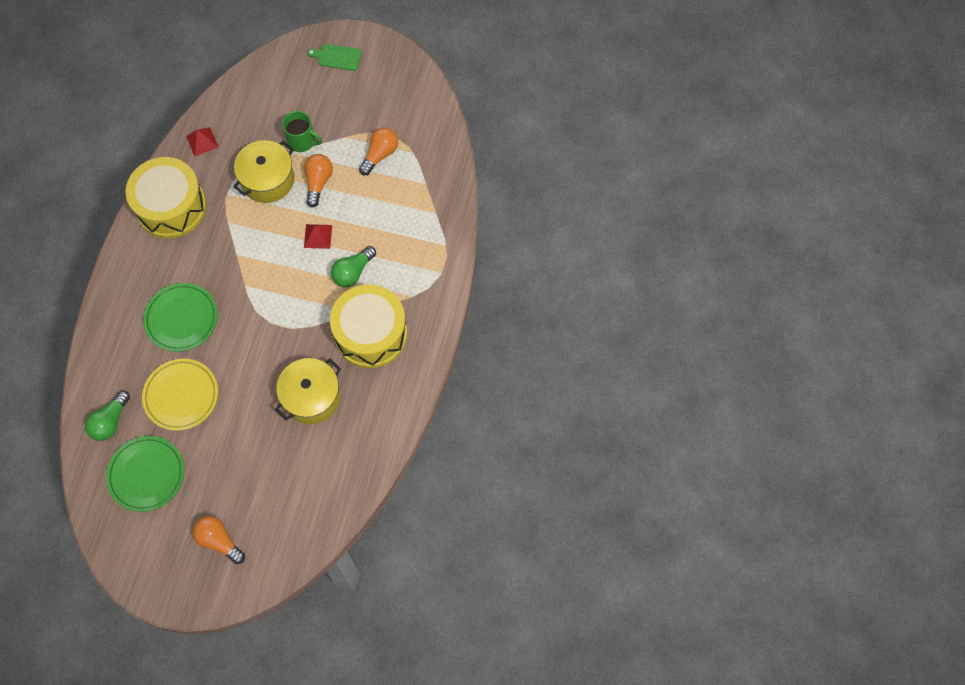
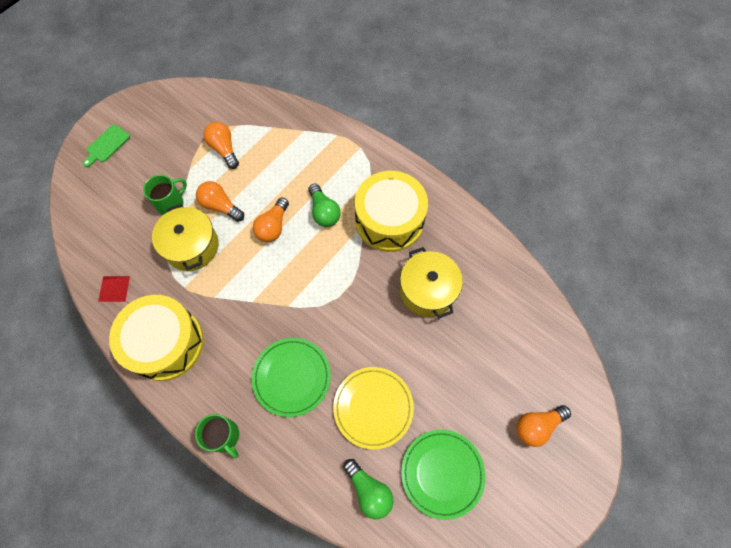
camera: 65 degrees left, 0 degrees up
(112, 290) = (224, 436): none -> green mug
(318, 236) = (273, 226): red pyramid -> orange light bulb

